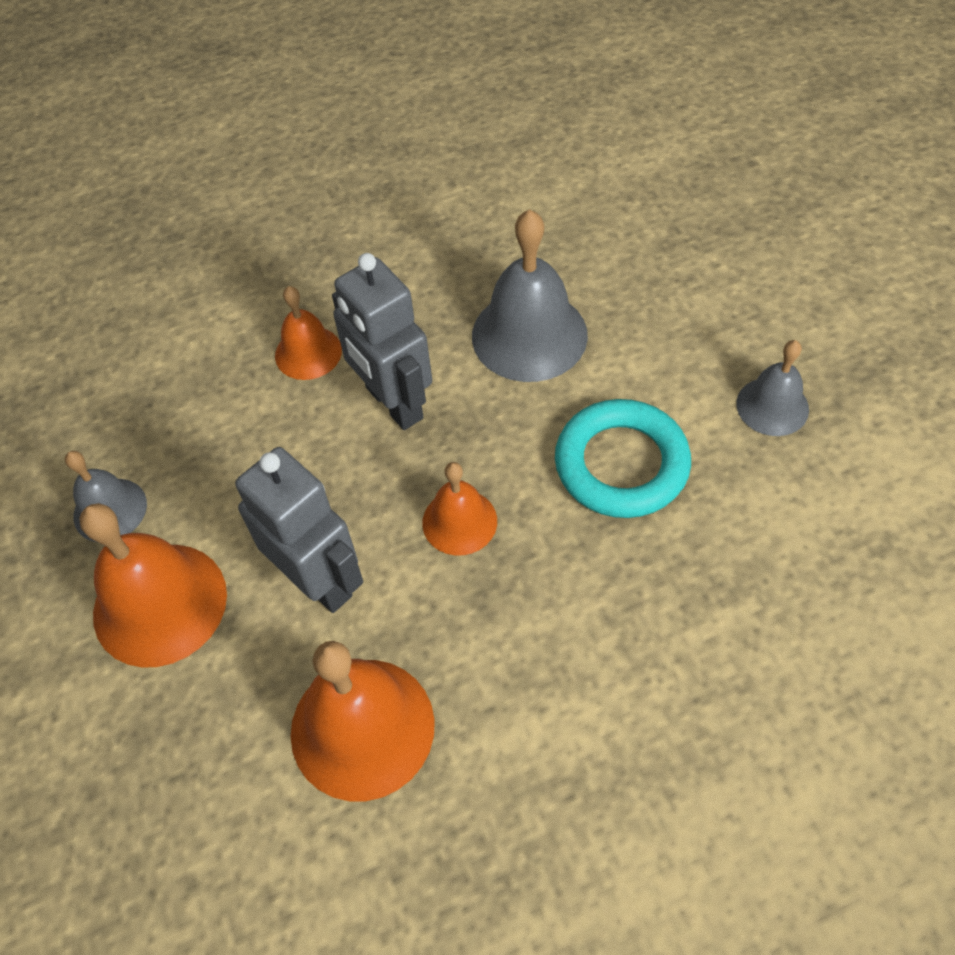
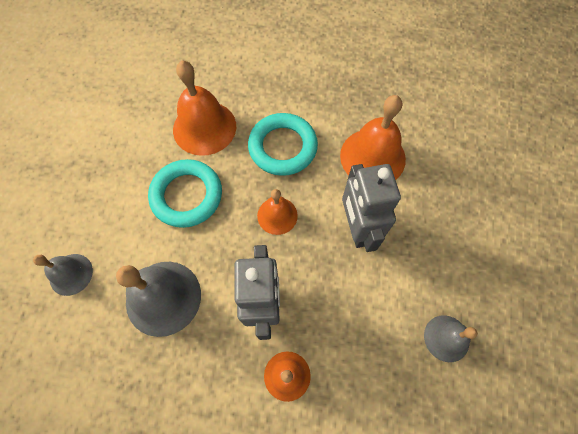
camera: 150 degrees left, 10 degrees up
(160, 603) = (437, 264): orange bell -> orange bell (204, 127)
(538, 639) = (282, 147): none -> turquoise ring
(772, 406) = (99, 179): grey bell -> grey bell (71, 274)

